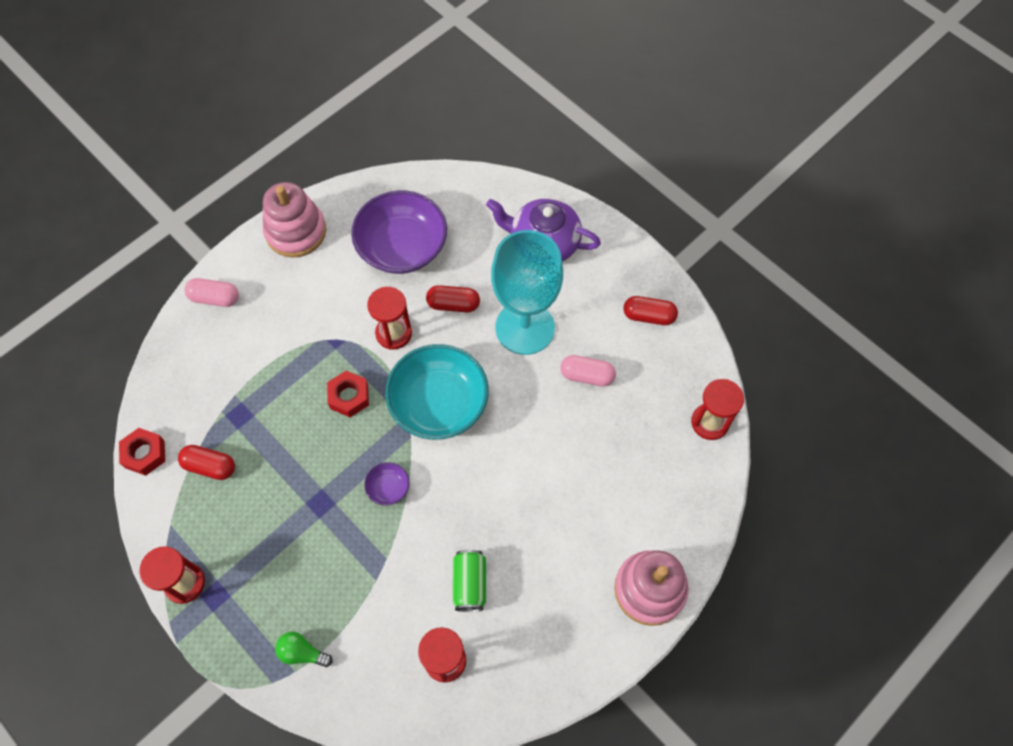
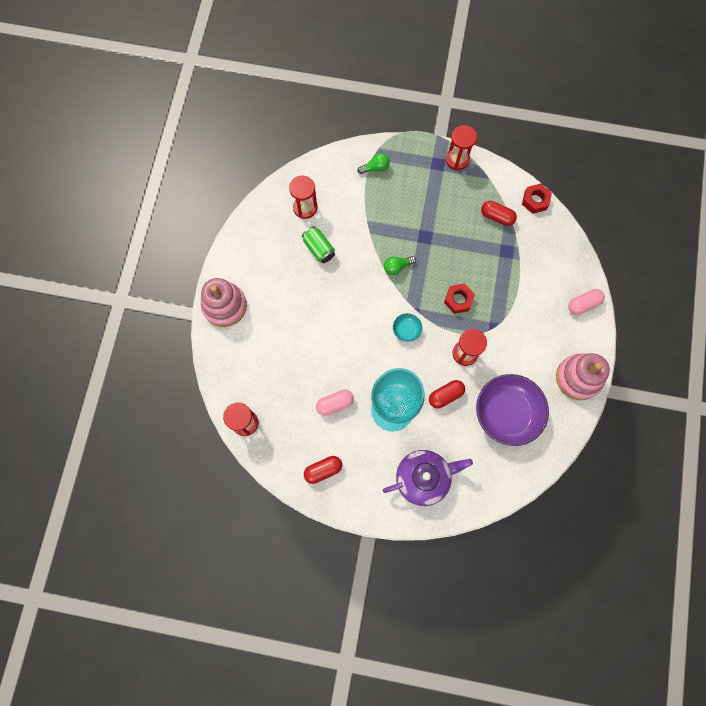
camera: 145 degrees right, 10 degrees up
(210, 466) = (497, 217): red capsule -> red capsule turned 45 degrees clockwise
(388, 487) = (397, 267): purple bowl -> green light bulb
(439, 403) = (406, 330): turquoise bowl -> turquoise bowl, size x0.43

